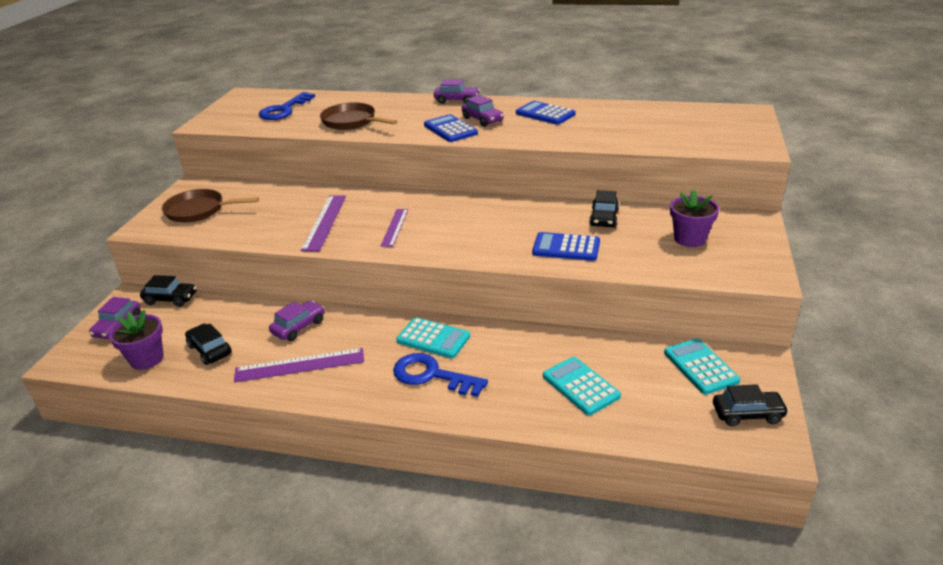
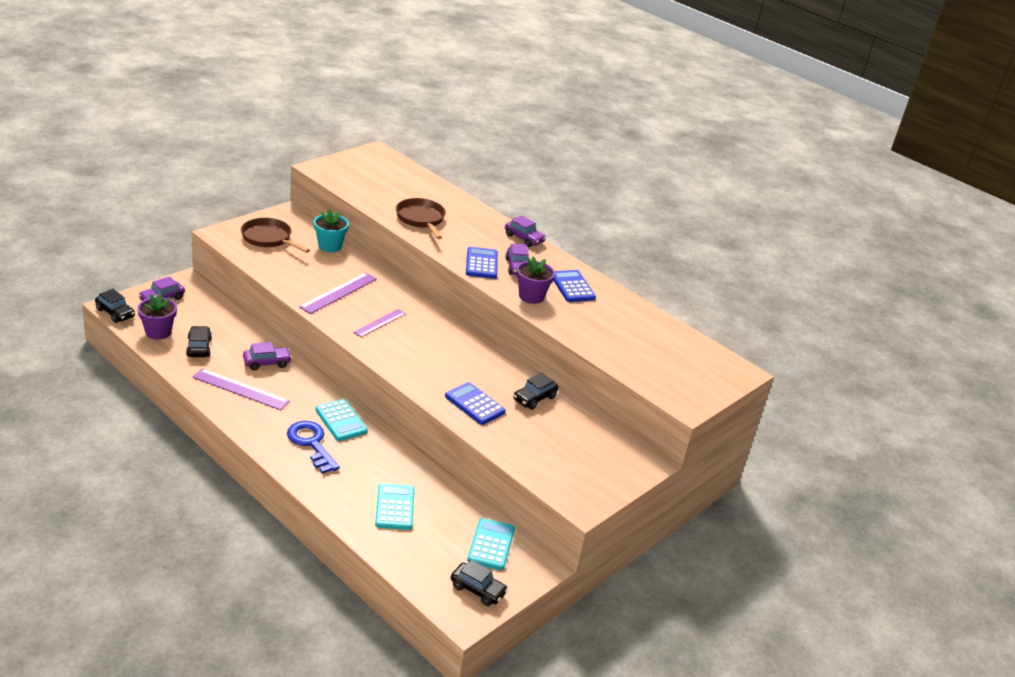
camera: 25 degrees right, 0 degrees up
(171, 299) = (210, 297): black car -> black car (115, 313)
(268, 191) = (330, 246): none -> turquoise flower pot
(284, 110) = (387, 182): blue key -> none
(689, 239) = (572, 448): purple flower pot -> purple flower pot (531, 296)

